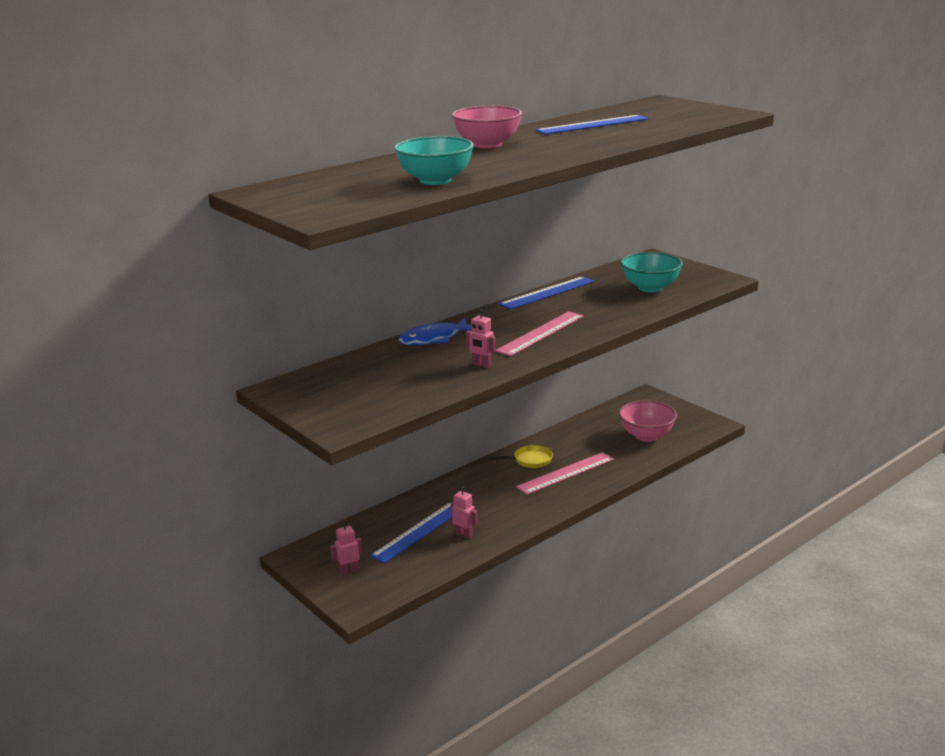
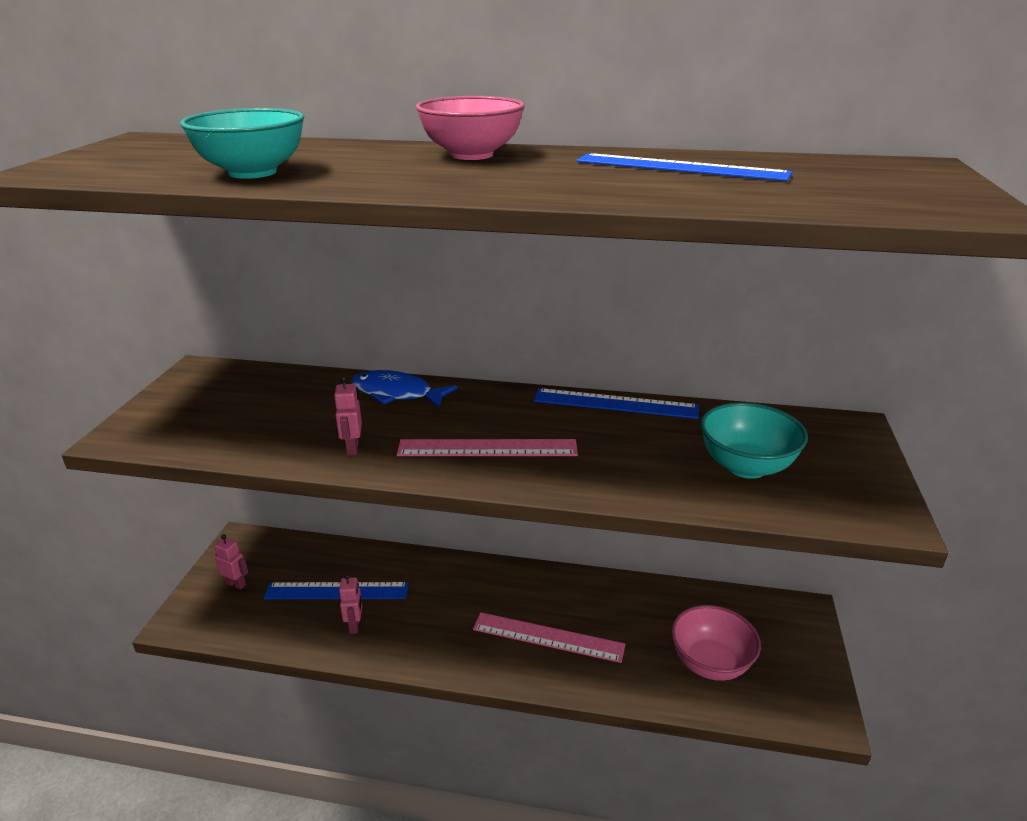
camera: 50 degrees right, 5 degrees up
(530, 460) = (545, 594): yellow pan -> none

